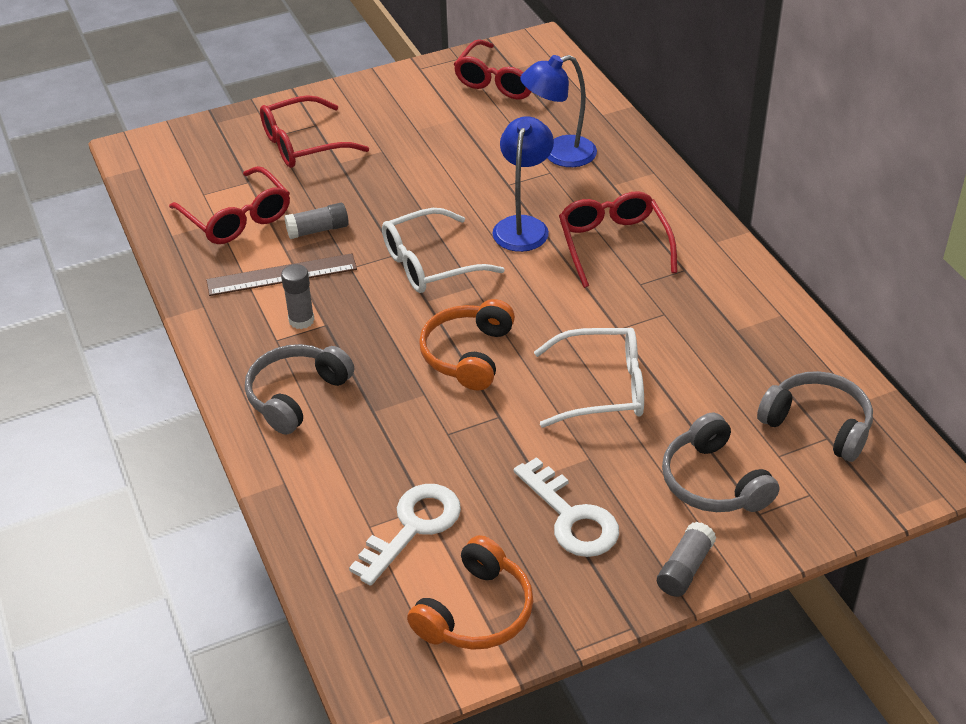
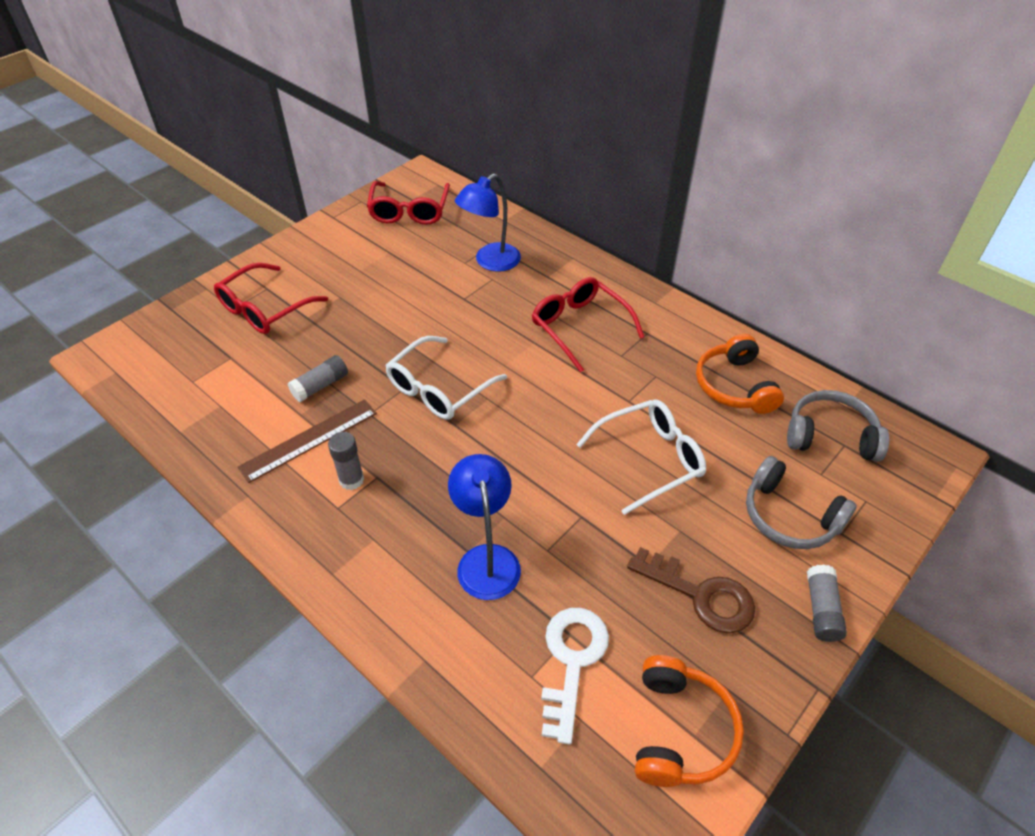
camera: 25 degrees left, 5 degrees up
(237, 218) = (237, 396): red glasses -> none
(296, 395) = (387, 560): grey headphones -> none
(468, 355) = (520, 465): orange headphones -> orange headphones (734, 386)
(523, 226) = (498, 331): blue lamp -> blue lamp (486, 559)
(571, 517) = (701, 595): white key -> brown key

